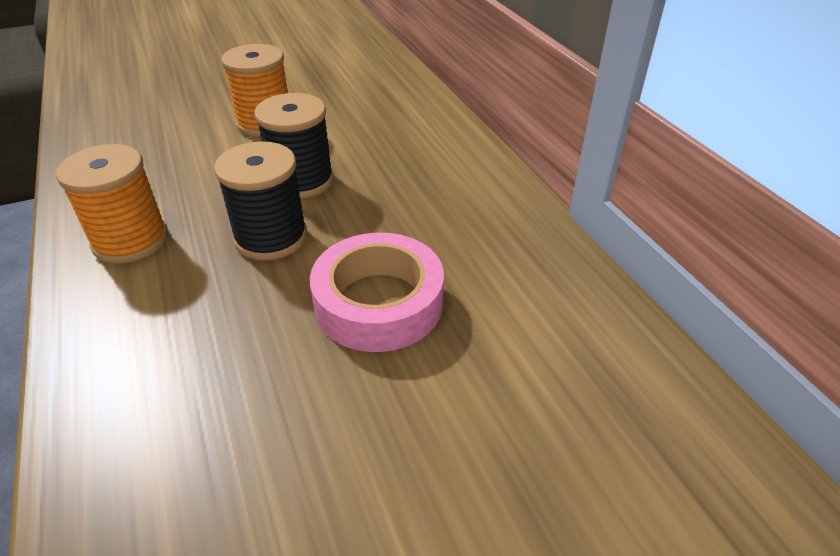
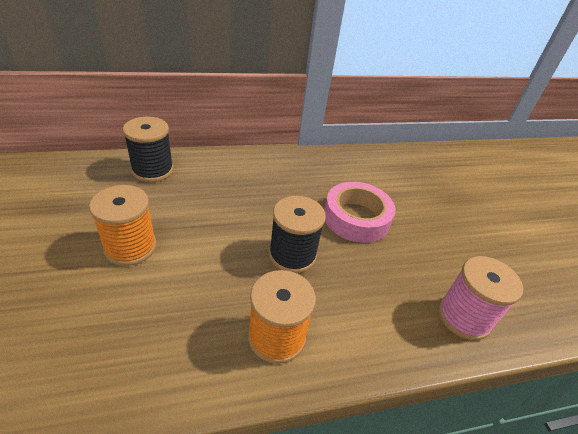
camera: 85 degrees left, 0 degrees up
(138, 464) = (463, 317): none -> pink spool
(301, 181) = (231, 234): black spool -> black spool (153, 170)

